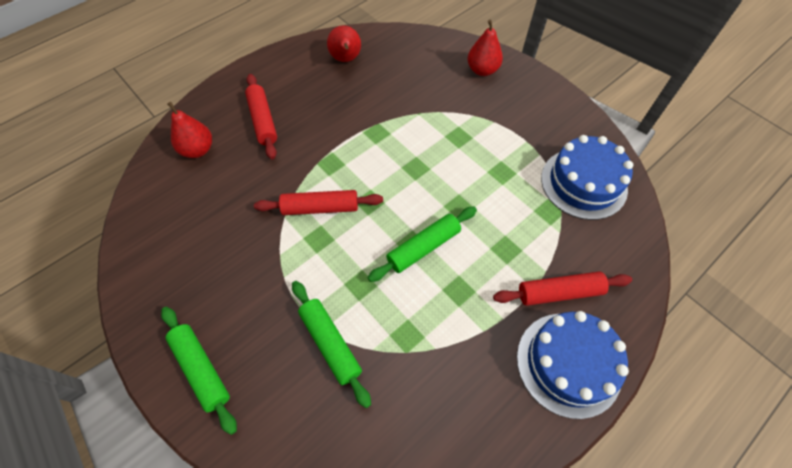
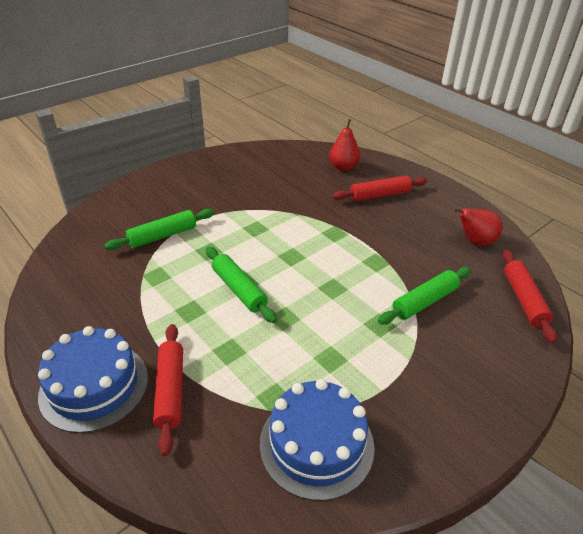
camera: 90 degrees right, 20 degrees down
(201, 369) = (162, 183): green rolling pin -> green rolling pin (425, 301)
(320, 208) = (286, 228): red rolling pin -> red rolling pin (524, 300)
(482, 70) = (498, 357): red pear -> none

